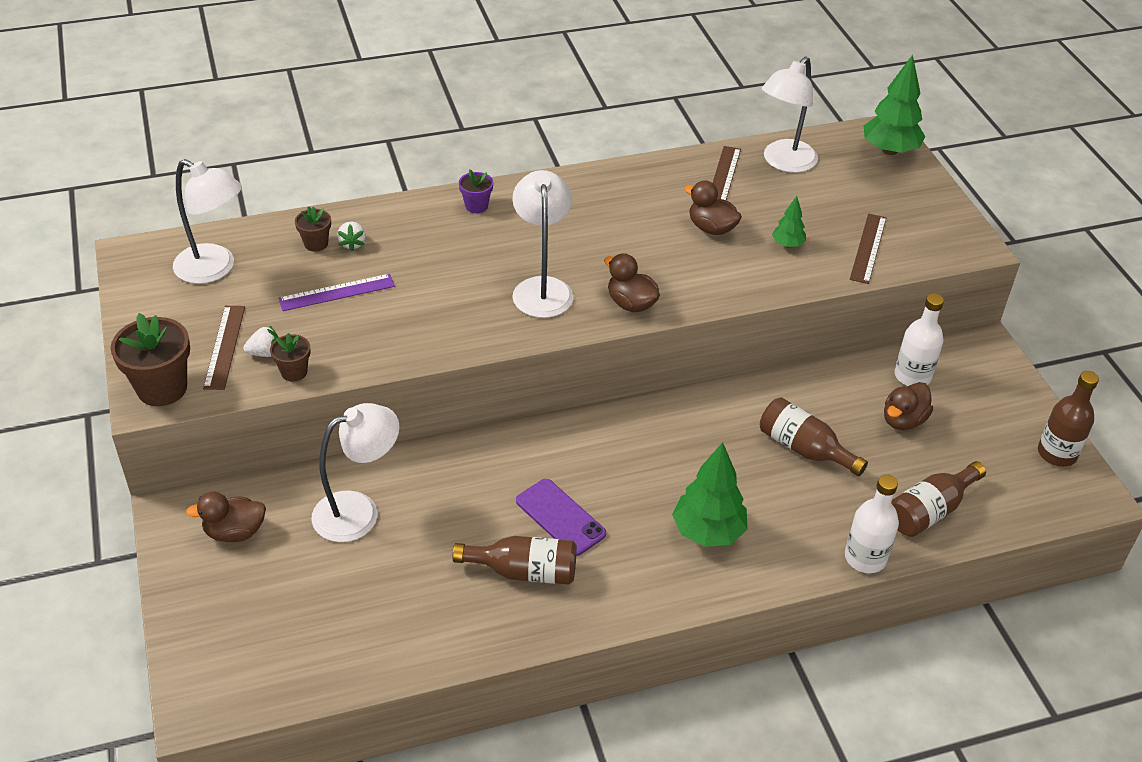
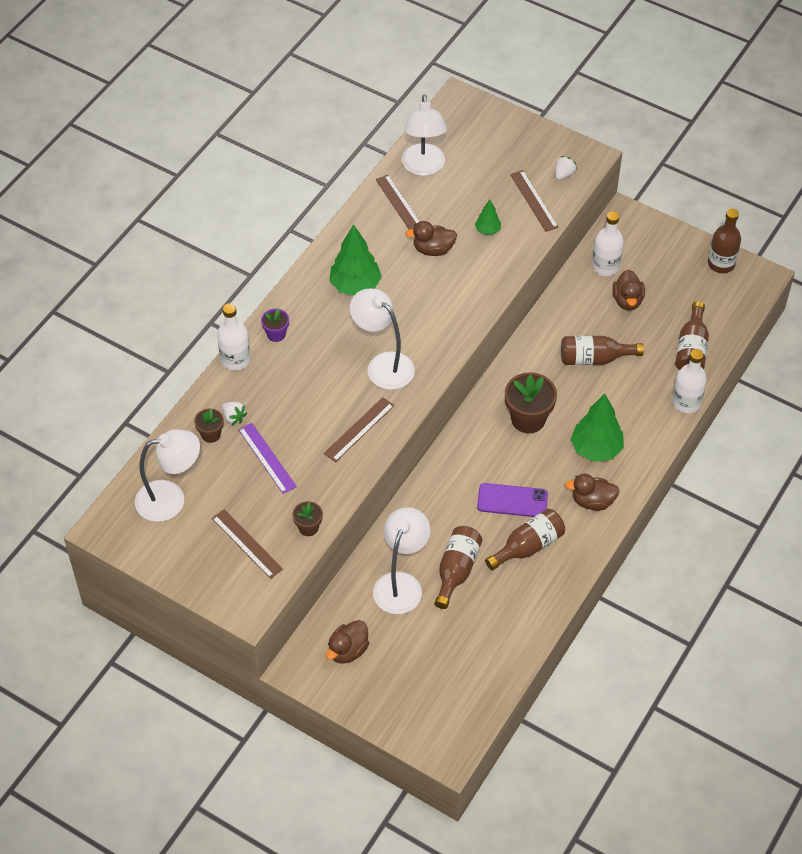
camera: 40 degrees left, 10 degrees up
(162, 388) = (245, 597): brown flower pot -> brown flower pot (528, 419)
(265, 353) = (276, 529): white strawberry -> white strawberry (564, 174)
(337, 292) = (267, 458): purple ruler -> purple ruler turned 60 degrees counterclockwise
(415, 203) = (235, 360): none -> white bottle
(425, 539) = (456, 570): none -> brown bottle
(449, 325) = (359, 429): none -> brown ruler
(631, 304) = (444, 338): brown duck -> brown duck (592, 501)
(889, 150) = (475, 114): green tree -> green tree (355, 286)

